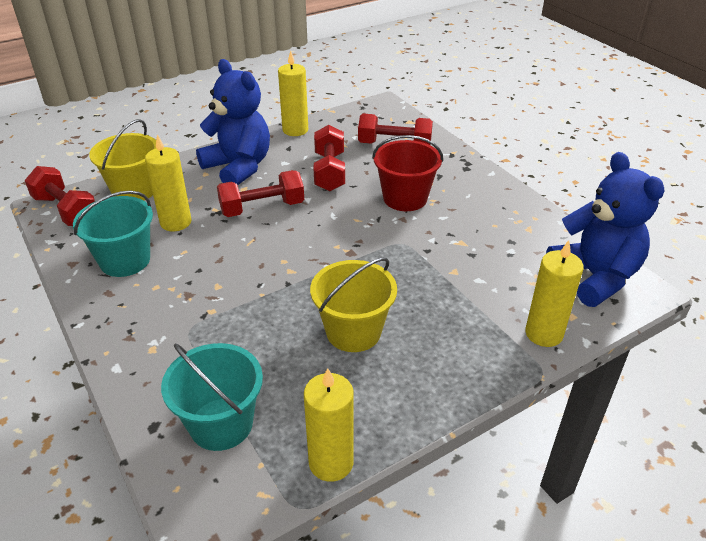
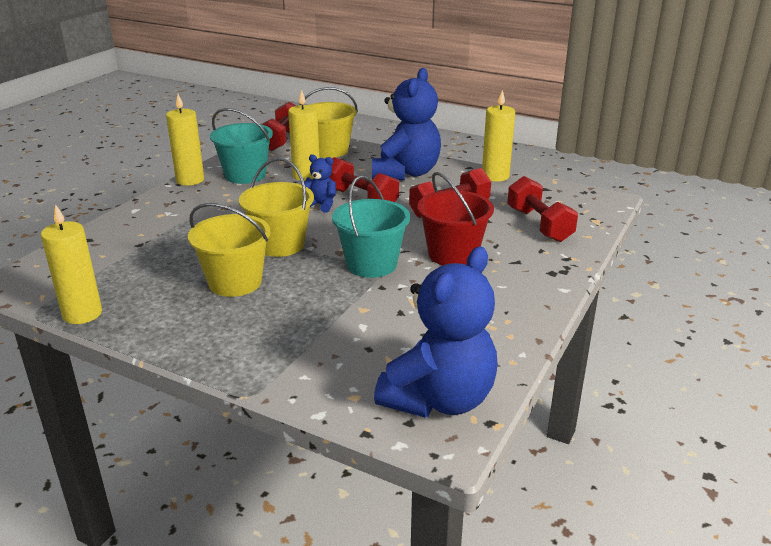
camera: 60 degrees right, 10 degrees down
(221, 424) = (101, 261): turquoise bucket -> turquoise bucket (371, 264)
(250, 234) = (320, 205): none -> blue teddy bear
(305, 282) = (280, 244): none -> yellow bucket
(544, 334) = (310, 383): yellow candle -> yellow candle (190, 180)

